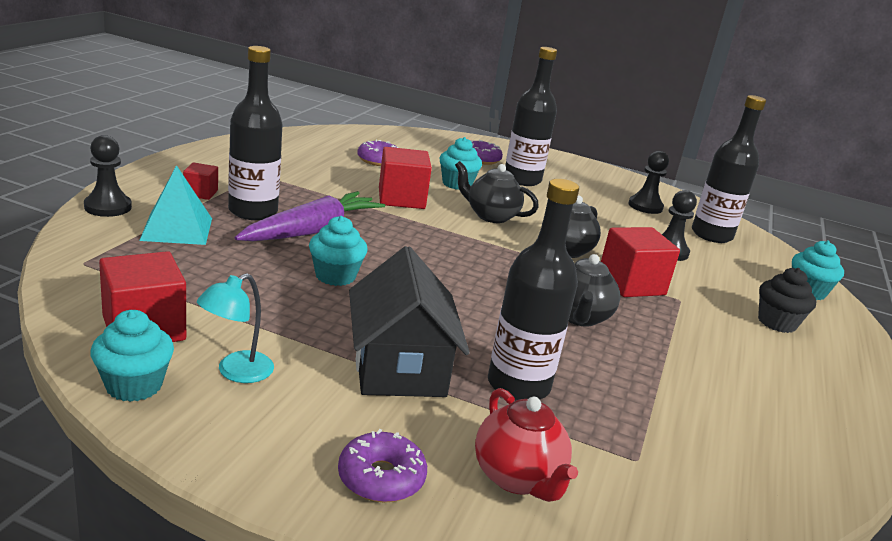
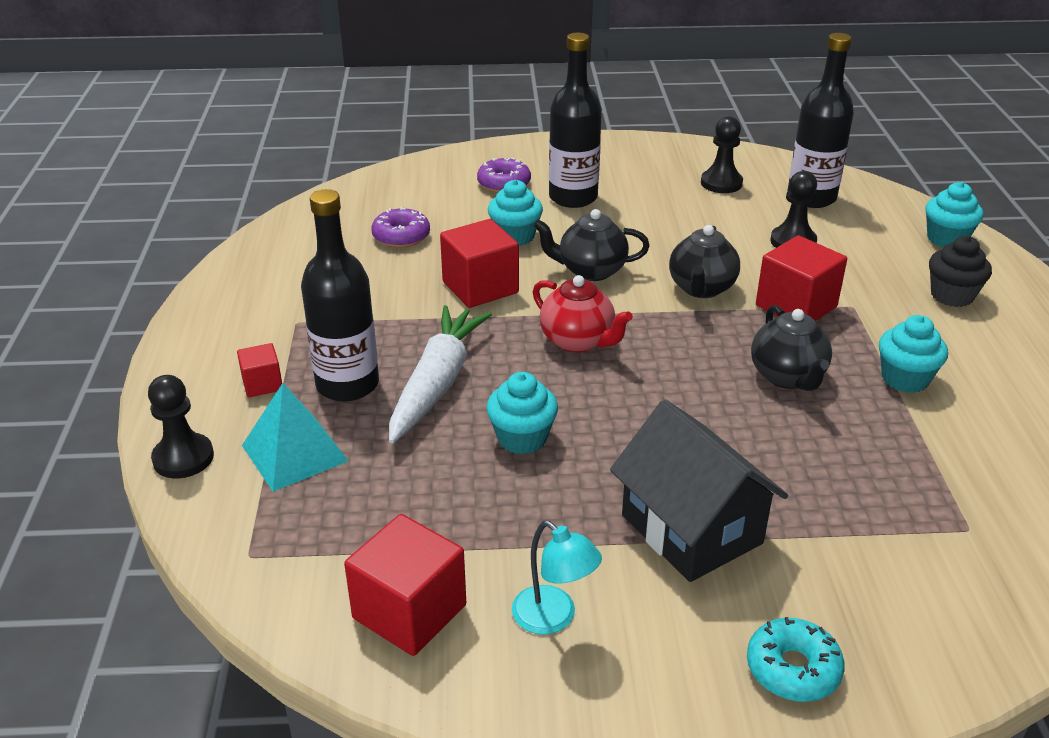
camera: 20 degrees left, 10 degrees up
(134, 385) = (477, 689): turquoise cupcake -> turquoise cupcake (905, 379)
(236, 372) = (553, 618): turquoise lamp -> turquoise lamp turned 60 degrees counterclockwise
(312, 230) = (437, 383): purple carrot -> white carrot
(381, 477) = (792, 669): purple donut -> turquoise donut
(518, 385) = (808, 494): black bottle -> none
(518, 478) = (897, 604): red teapot -> red teapot (578, 341)

